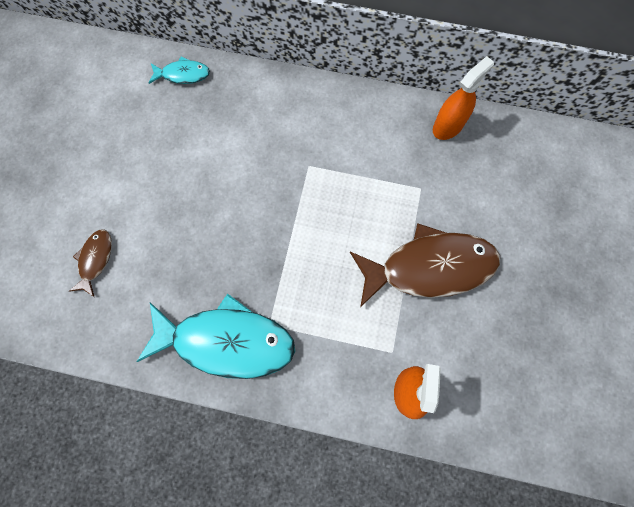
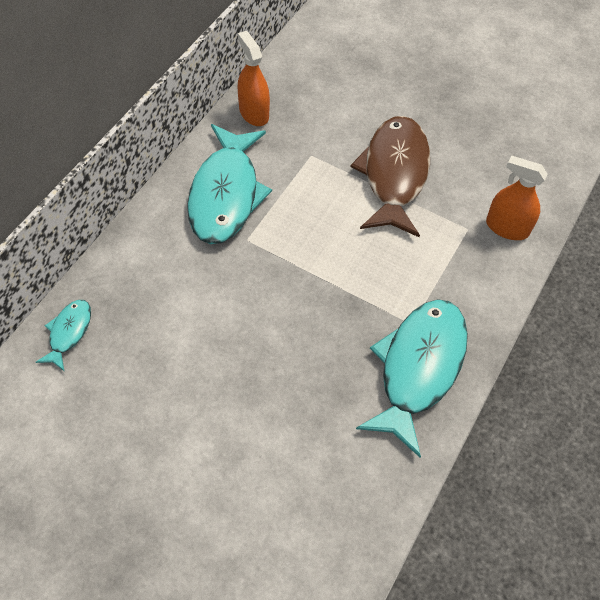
camera: 75 degrees left, 15 degrees down
(95, 260) = (278, 486): brown fish -> none
(348, 134) = (226, 194): none -> turquoise fish

